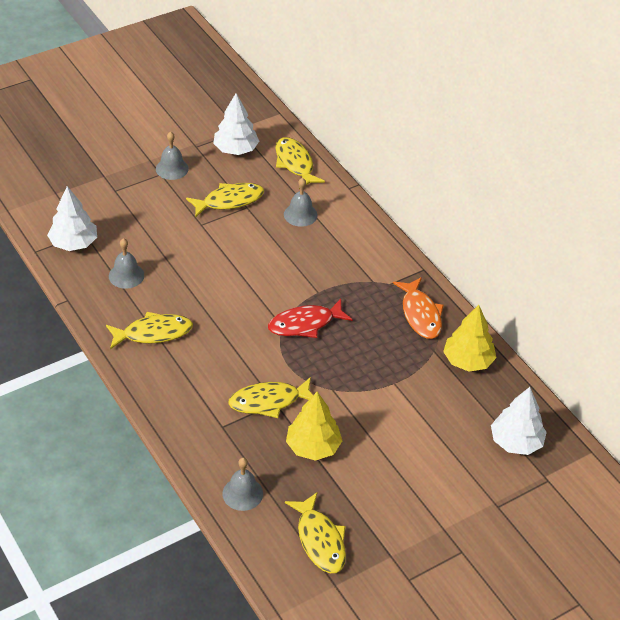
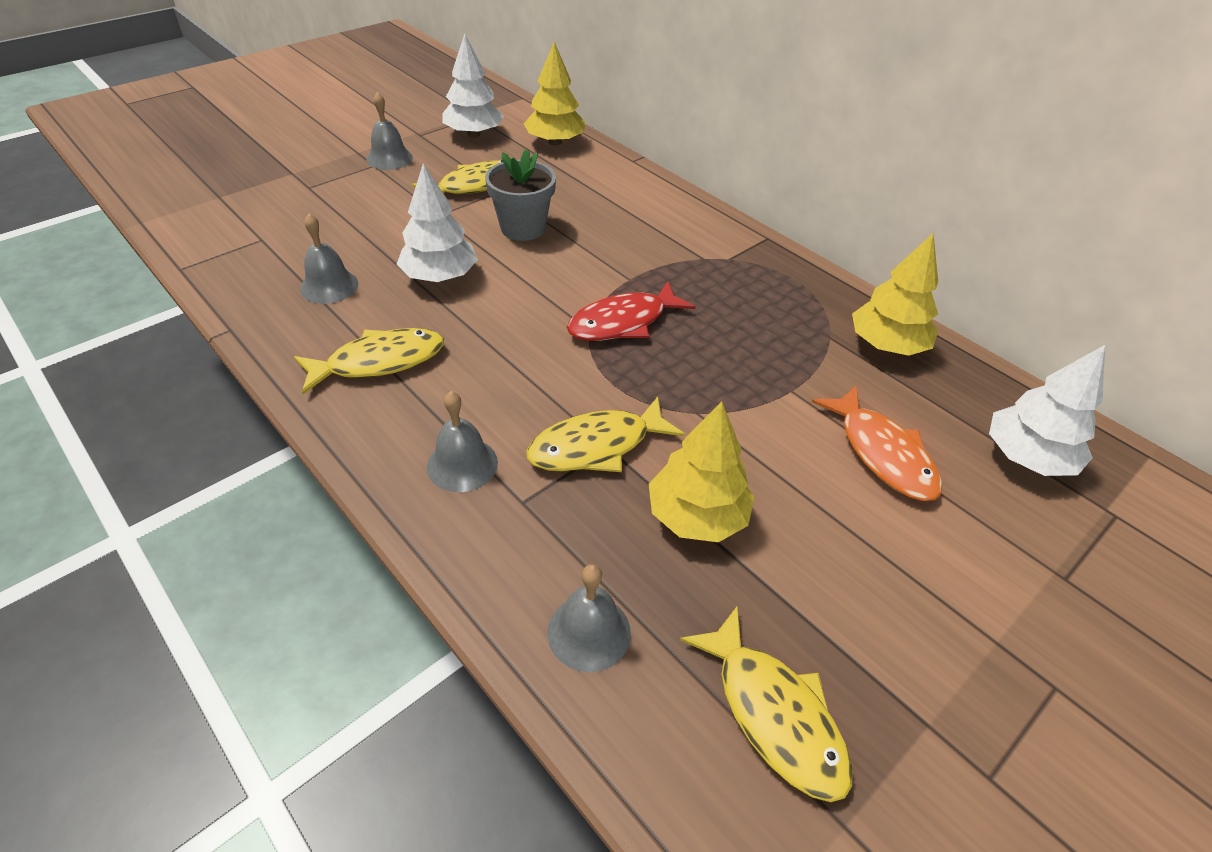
camera: 10 degrees left, 0 degrees up
(74, 243) = (244, 253): white tree -> white tree (440, 276)
(256, 242) = (523, 228): none -> grey flower pot
(295, 164) = (555, 142): yellow fish -> yellow tree
(300, 214) = (577, 192): grey bell -> grey bell (462, 464)
(420, 314) = (788, 291): orange fish -> orange fish (882, 453)

